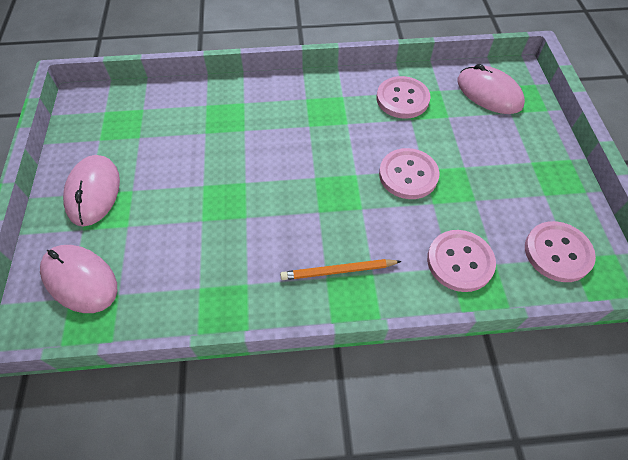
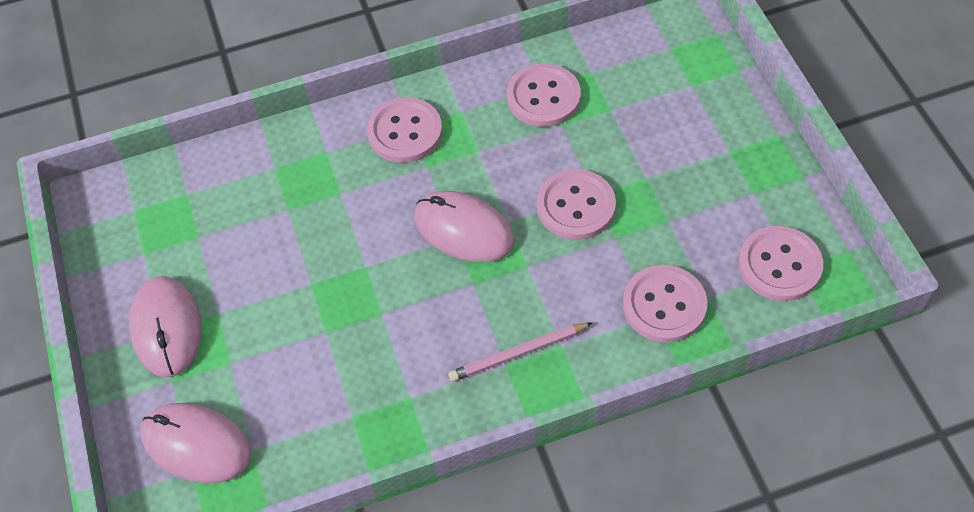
camera: 10 degrees left, 0 degrees up
(301, 101) = (405, 132): none -> pink button
(338, 271) = (518, 354): orange pencil -> pink pencil
(489, 93) = (658, 62): pink mouse -> pink mouse (463, 229)

